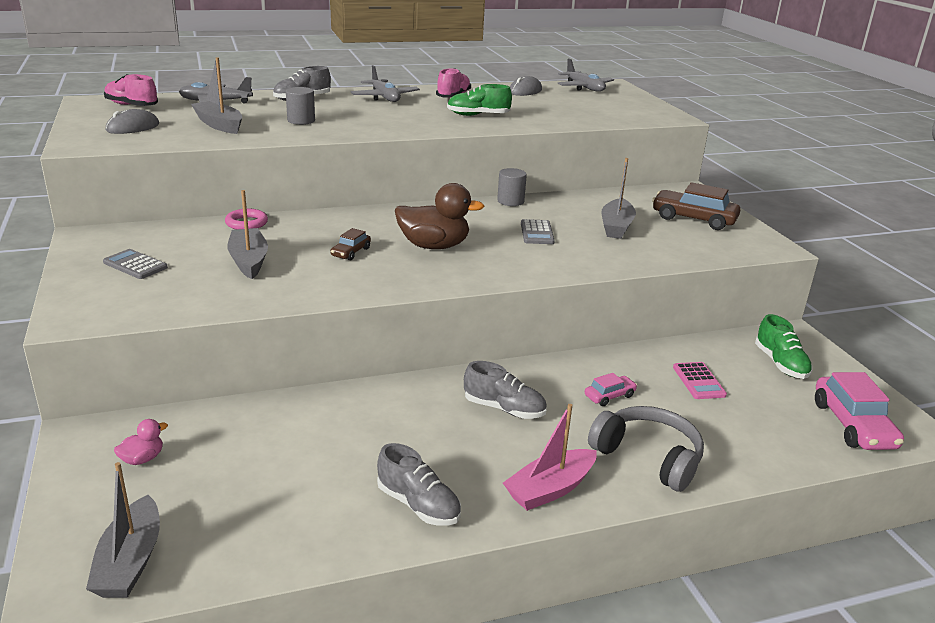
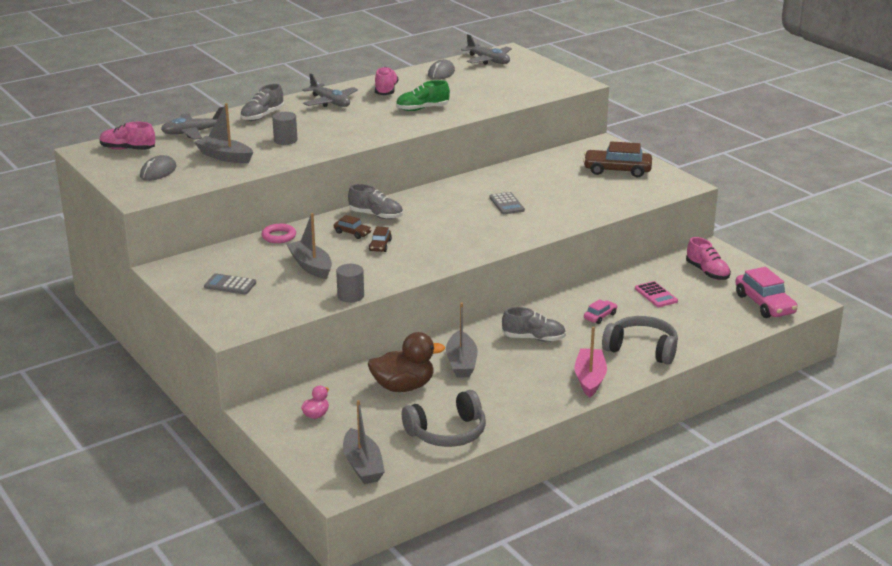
camera: 15 degrees left, 0 degrees up
(292, 533) = (447, 433): none -> grey headphones
(331, 233) = (352, 233): none -> brown car
(418, 505) = (514, 403): grey shoe -> grey shoe (376, 215)
(434, 246) = (437, 229): brown duck -> brown duck (403, 387)
(510, 201) = (469, 179): grey cylinder -> grey cylinder (350, 296)
(550, 489) = (590, 379): pink boat -> pink boat turned 150 degrees clockwise
(616, 227) = (563, 188): grey boat -> grey boat (461, 363)
(780, 364) = (707, 272): green shoe -> pink shoe

